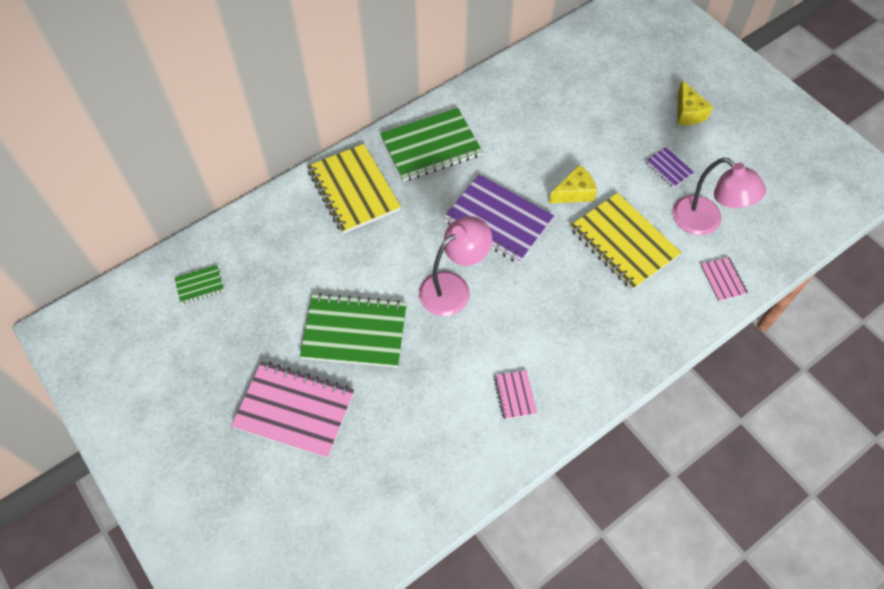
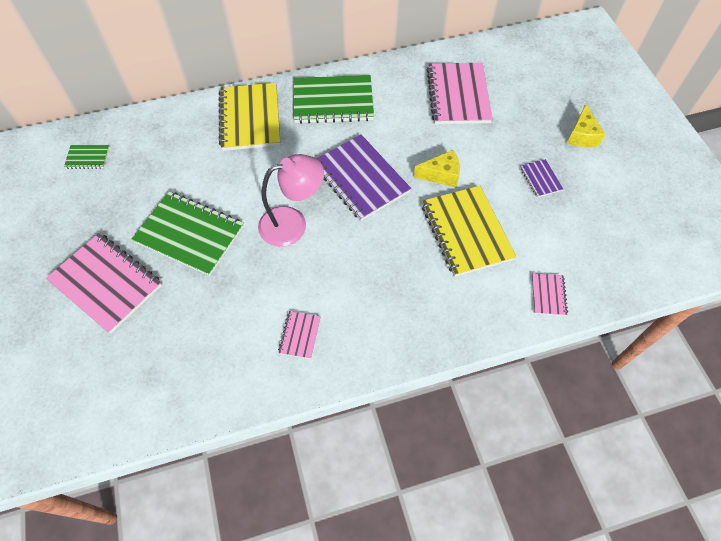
camera: 20 degrees right, 0 degrees up
(553, 104) = (458, 95): none -> pink notebook
(705, 222) = (554, 237): pink lamp -> none

